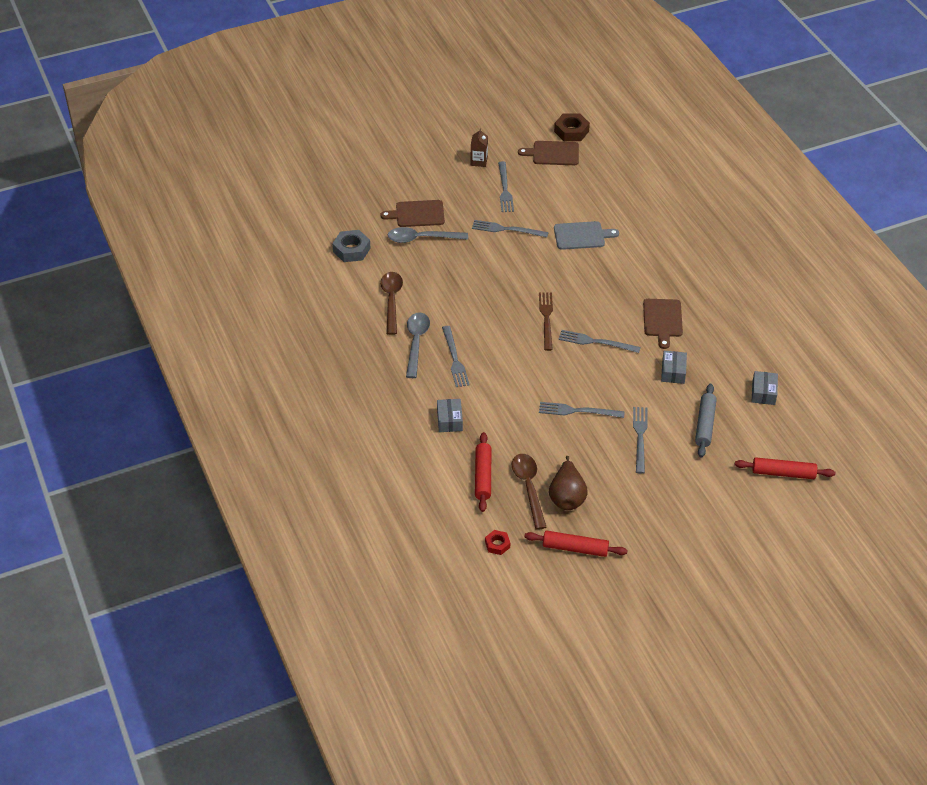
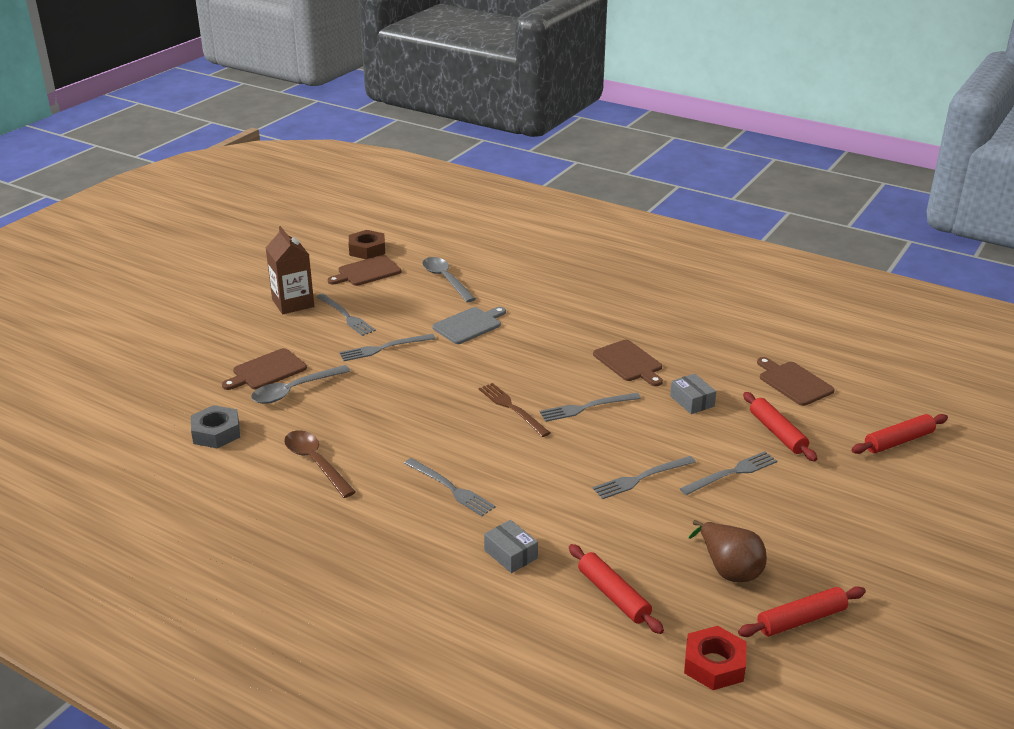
camera: 35 degrees left, 15 degrees down
(416, 342) = (387, 491): grey spoon -> grey spoon (445, 279)
(479, 161) = (293, 303): brown carton -> brown carton, size x1.76
(497, 544) = (714, 664): red nut -> red nut, size x1.70
(528, 487) = (677, 581): brown spoon -> none
(640, 437) = (731, 473): grey fork -> grey fork turned 90 degrees clockwise
(704, 424) = (777, 433): grey rolling pin -> red rolling pin
(763, 393) = (793, 382): grey box -> brown cutting board

